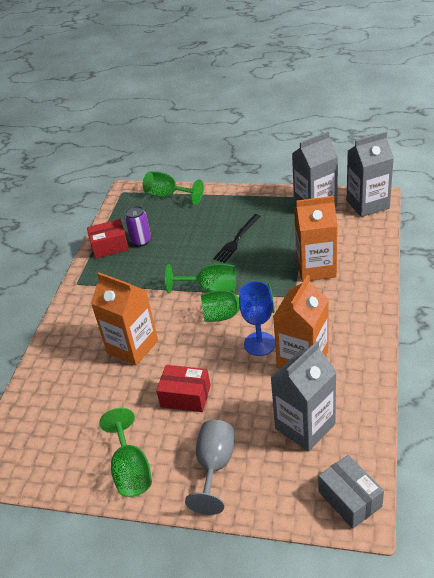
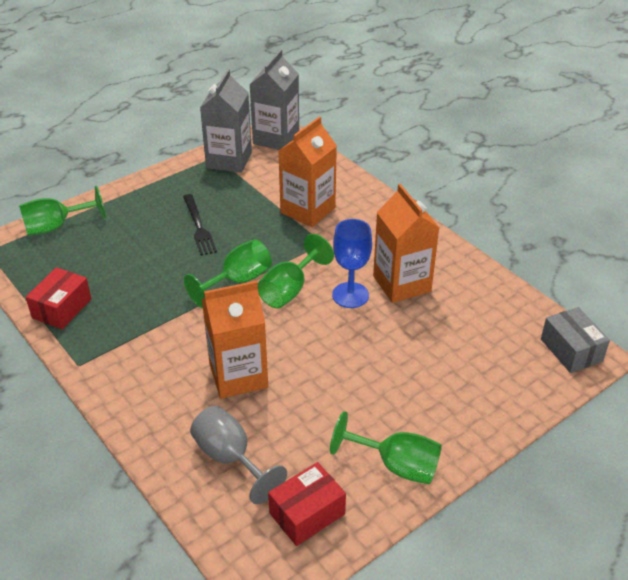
camera: 55 degrees left, 0 degrees up
(141, 241) = (93, 283): purple can -> none
(185, 396) = (352, 377): red box -> red box (307, 514)
(215, 466) = (455, 406): grey goblet -> grey goblet (230, 458)
(305, 426) = (474, 328): grey carton -> none
(349, 499) = (571, 350): grey box -> grey box turned 60 degrees clockwise

